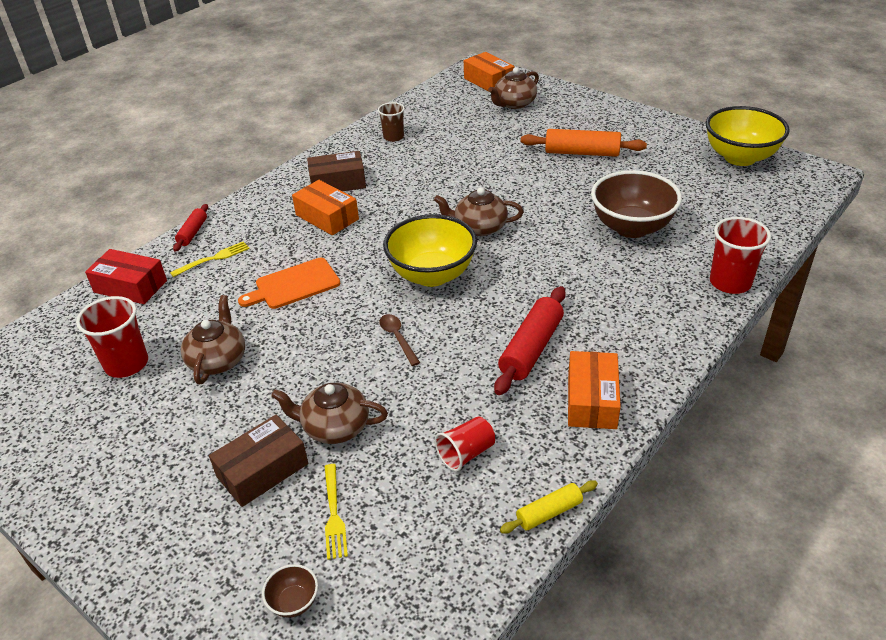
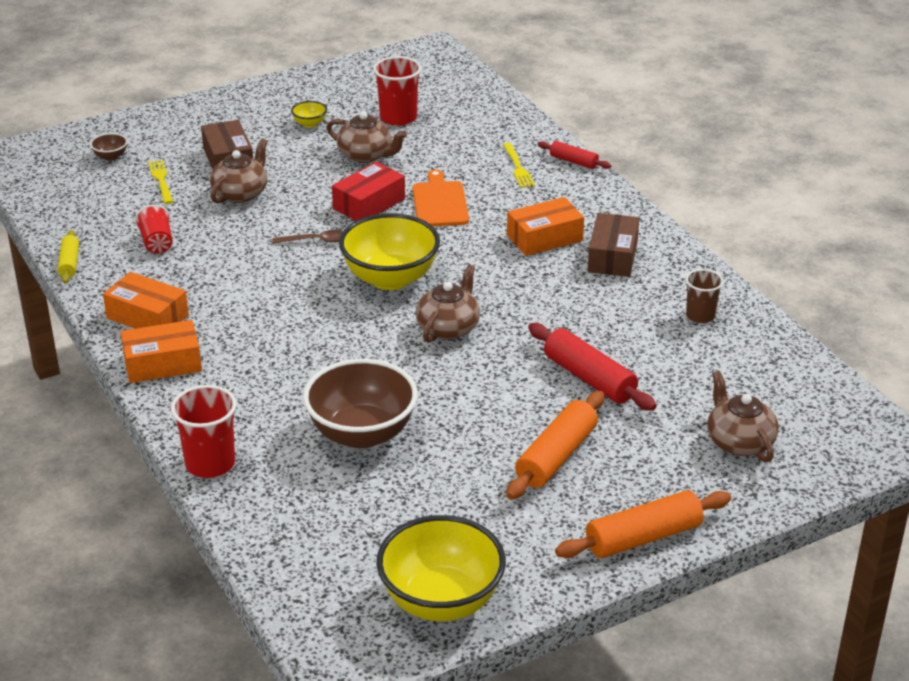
camera: 110 degrees right, 5 degrees down
(130, 286) = (506, 125): red box -> red box (369, 204)
(154, 431) = (310, 124): none -> yellow bowl
(334, 514) = (161, 180): yellow fork -> yellow fork turned 60 degrees clockwise
(488, 81) = (831, 439): orange box -> orange box (162, 364)
(531, 349) = (236, 305): red rolling pin -> red rolling pin (589, 378)
(622, 114) = (643, 537): none -> orange rolling pin

